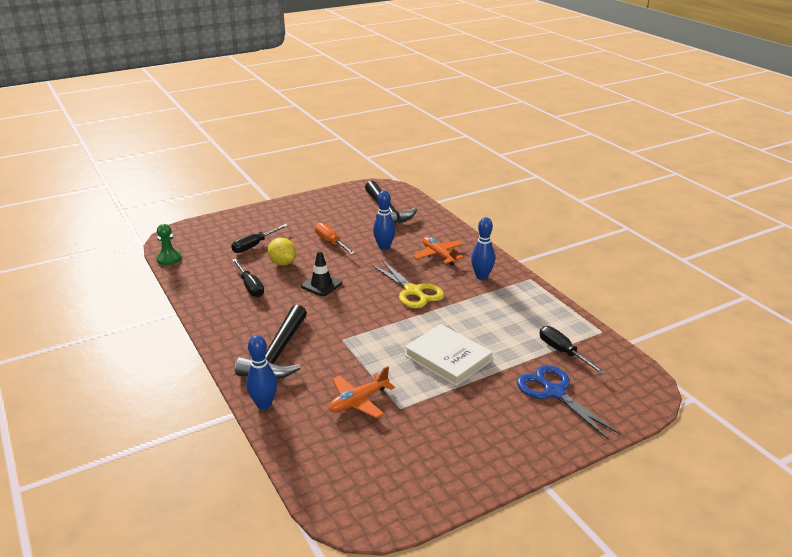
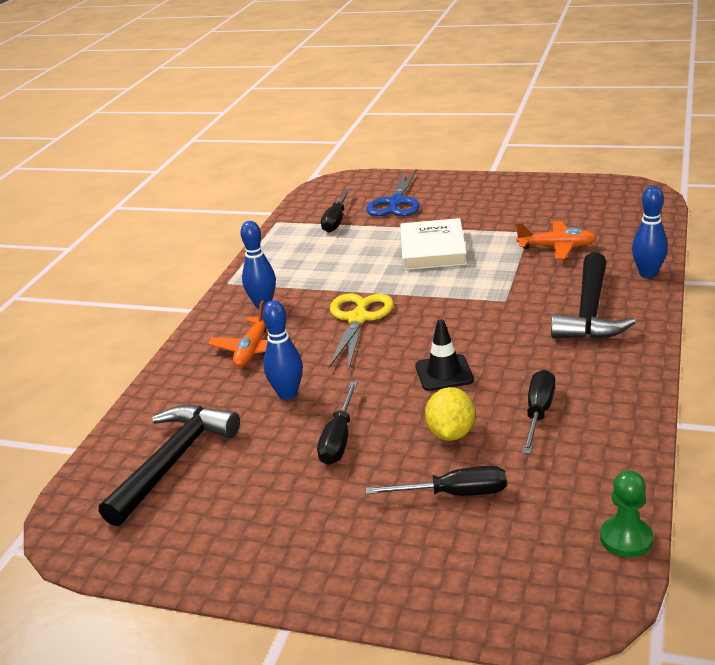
camera: 130 degrees left, 0 degrees up
(278, 354) = (590, 312): black hammer -> black hammer turned 135 degrees clockwise
(331, 242) = (339, 439): orange screwdriver -> black screwdriver

